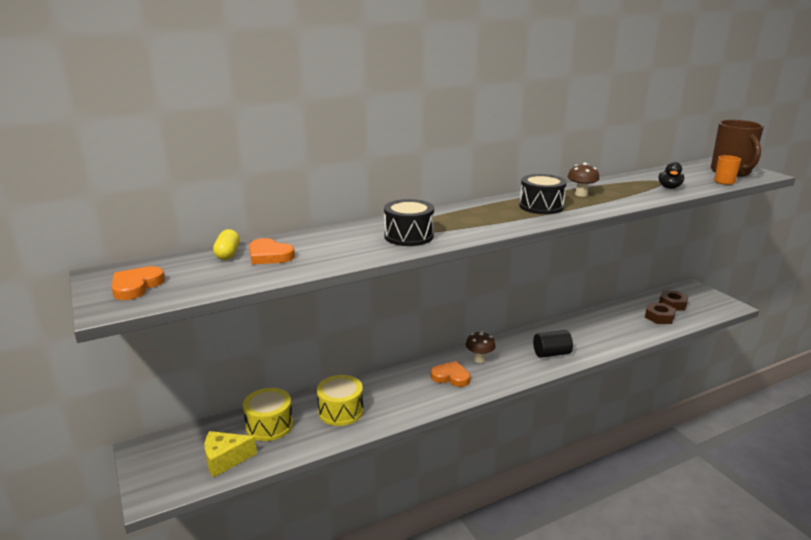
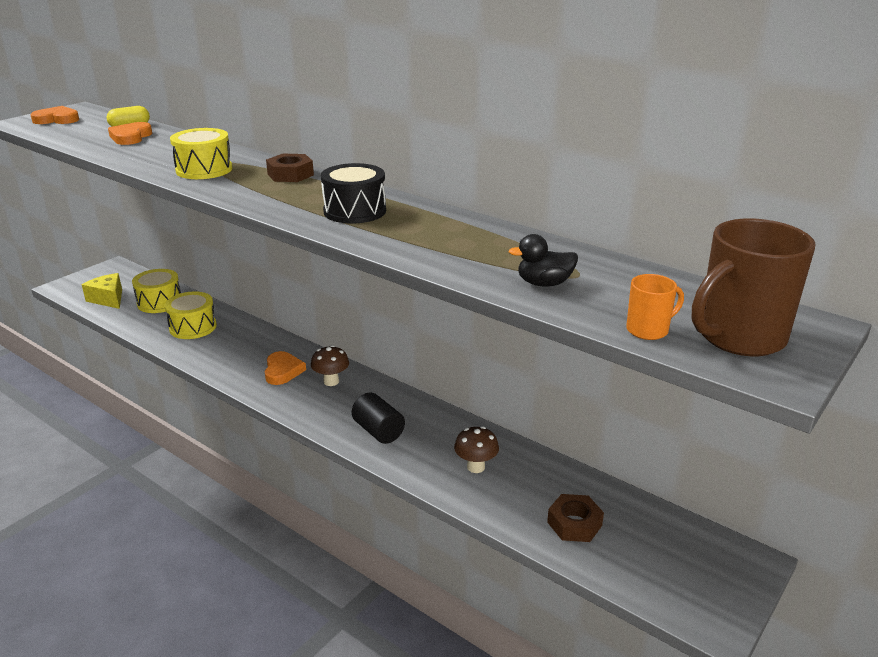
camera: 65 degrees right, 5 degrees up
(409, 236) = (204, 170): black drum -> yellow drum
(581, 194) = (434, 227): brown mushroom -> brown mushroom (476, 467)
(672, 304) = (642, 537): brown nut -> brown nut (290, 174)

